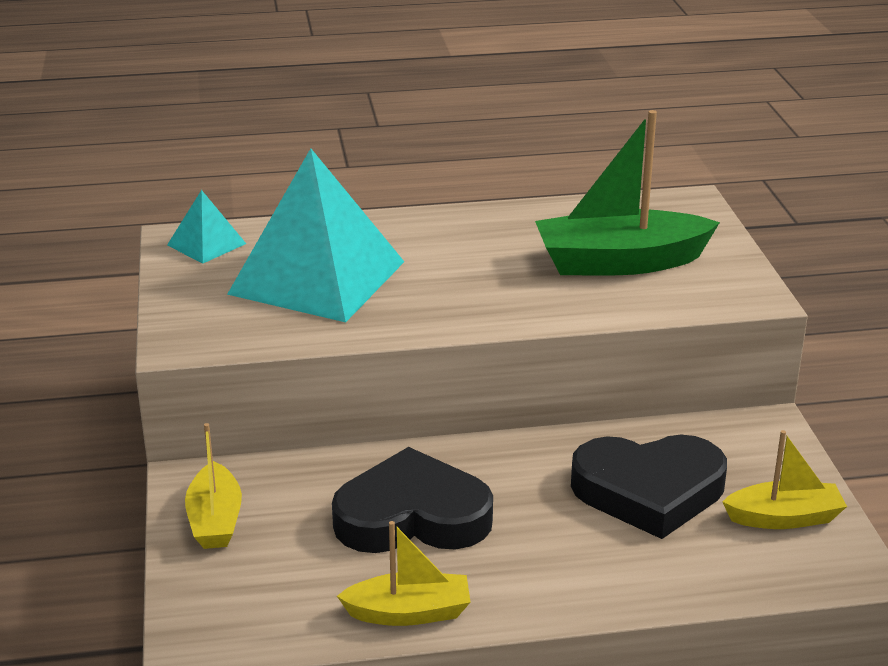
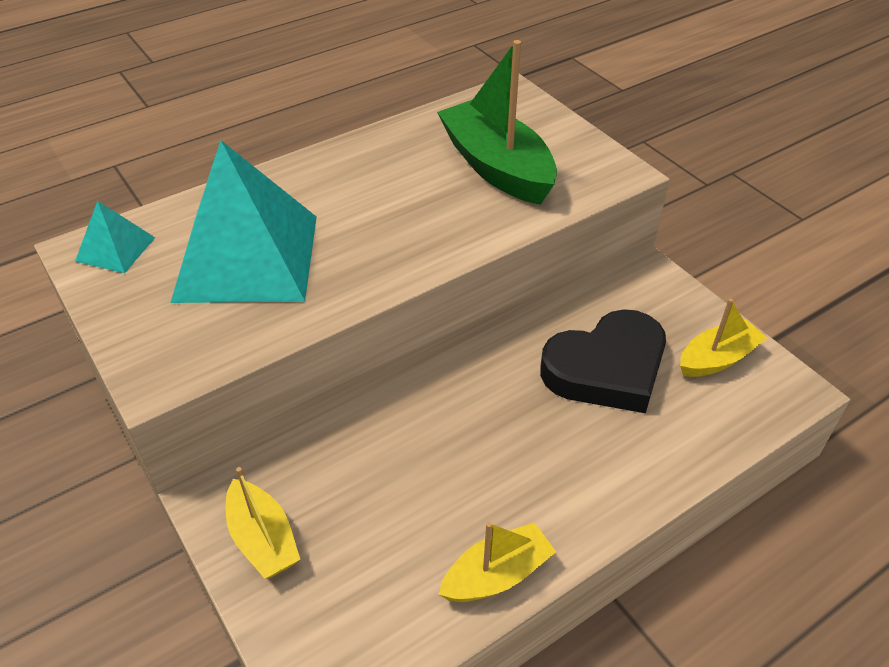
camera: 25 degrees left, 15 degrees up
(412, 516) = (437, 465): black heart -> none
(619, 262) = (497, 167): green boat -> green boat turned 90 degrees clockwise

